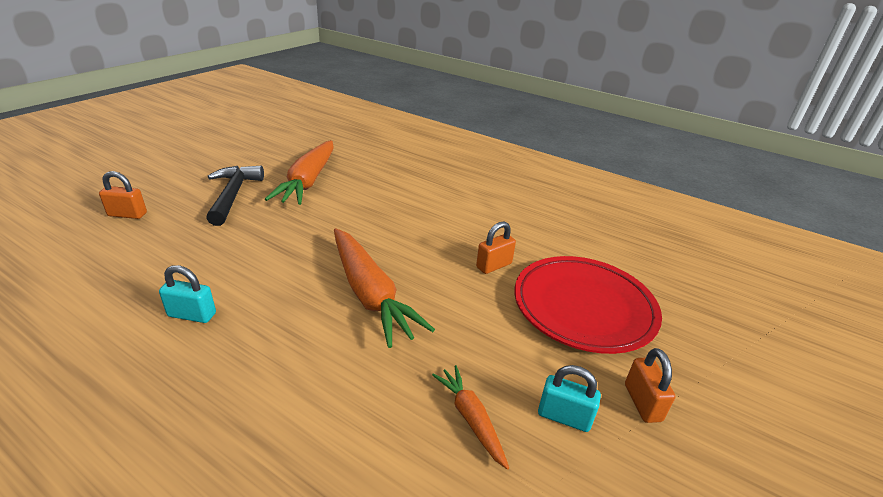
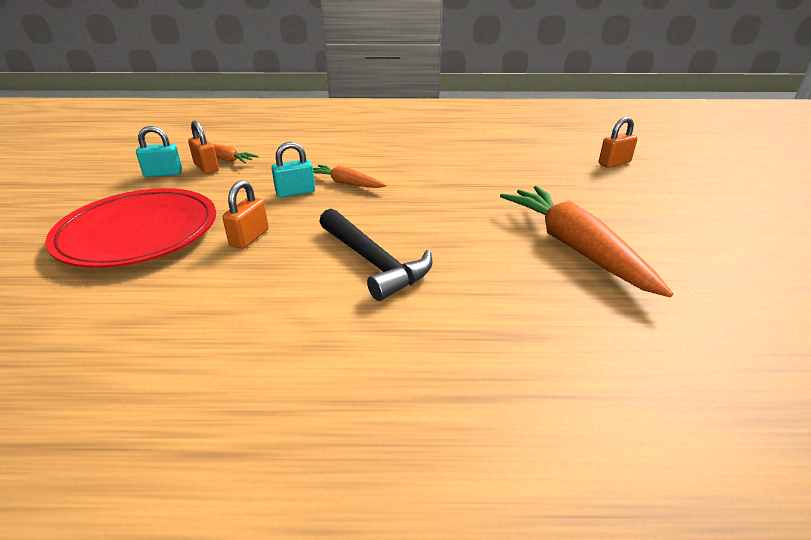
camera: 150 degrees right, 0 degrees up
(192, 315) = (440, 144): turquoise padlock -> turquoise padlock (295, 192)
(233, 195) = (595, 203): black hammer -> black hammer (373, 262)
(370, 294) = (347, 183): orange carrot -> orange carrot, size x0.51
(642, 402) = (99, 193): orange padlock -> orange padlock (206, 168)

